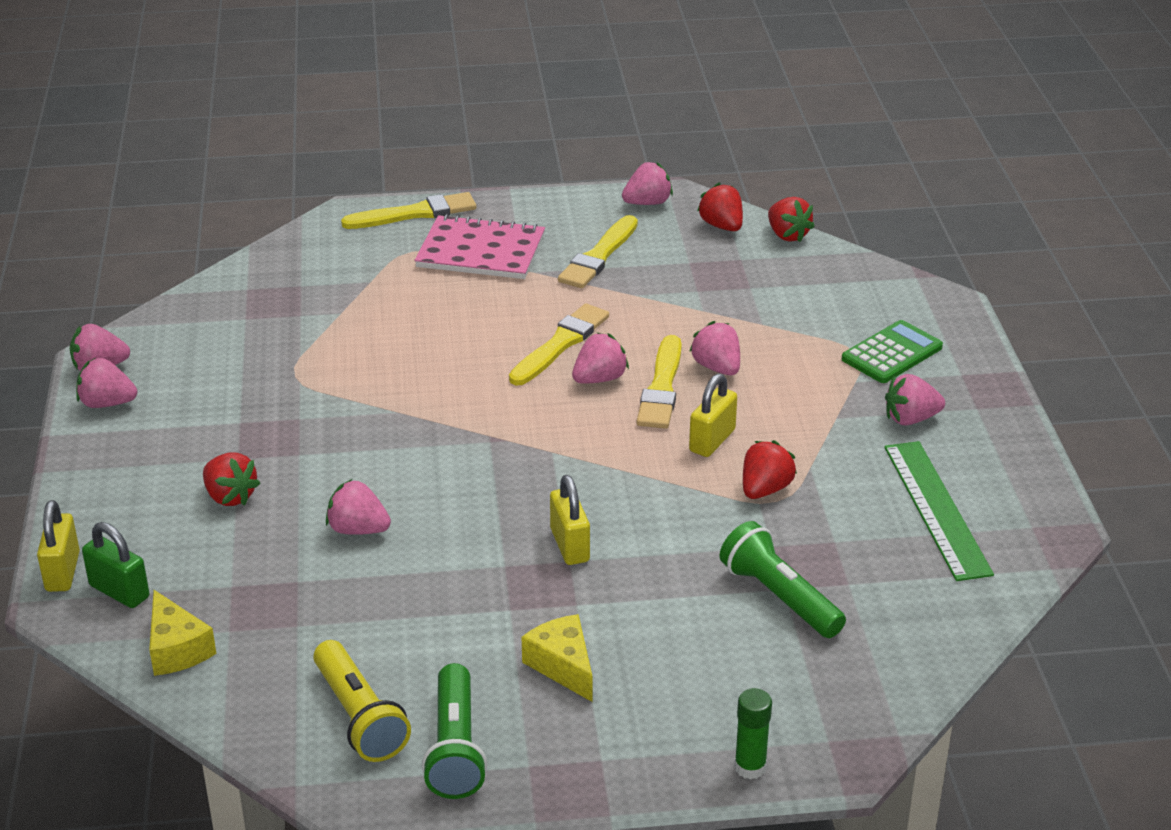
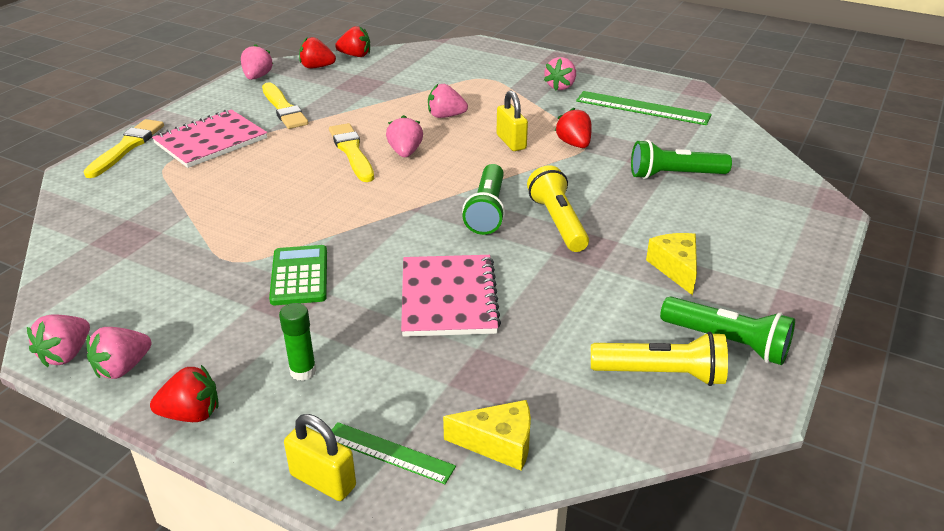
camera: 55 degrees left, 0 degrees up
(119, 591) = (389, 452): green padlock -> green ruler
(230, 496) = (336, 344): red strawberry -> red strawberry (191, 414)
(358, 529) = (448, 298): pink strawberry -> pink notebook
(540, 487) = (487, 211): none -> green flashlight
(563, 666) = (675, 268): yellow cheese -> yellow cheese turned 75 degrees clockwise
(570, 545) = (558, 222): yellow padlock -> yellow flashlight
(662, 387) = (441, 138): yellow brush -> none
(750, 767) = (819, 239): green glue stick -> green glue stick (303, 371)
(892, 353) = (499, 70): green calculator -> green calculator (299, 276)

